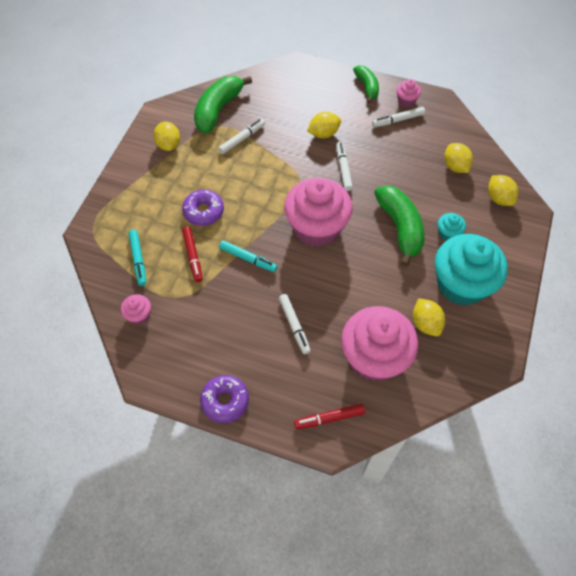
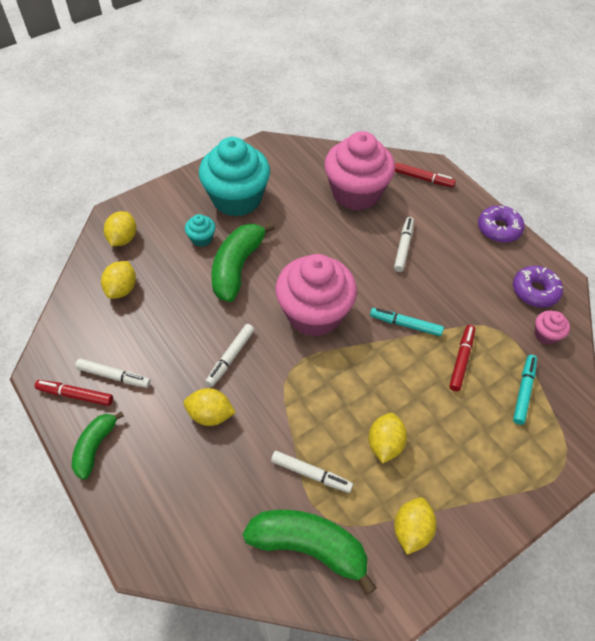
camera: 145 degrees left, 5 degrees down
(203, 211) = (420, 403): purple donut -> purple donut (535, 291)
(218, 110) = (309, 547): green banana -> green banana turned 135 degrees counterclockwise
(242, 139) = (311, 474): white marker -> white marker turned 150 degrees counterclockwise
(248, 258) = (405, 325): turquoise marker -> turquoise marker turned 45 degrees counterclockwise
(406, 100) = (75, 395): pink cupcake -> red marker
(425, 323) = (294, 191): yellow lemon -> yellow lemon (385, 444)

